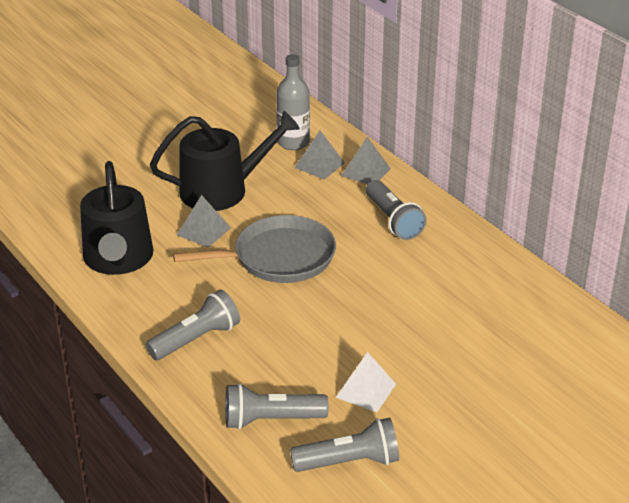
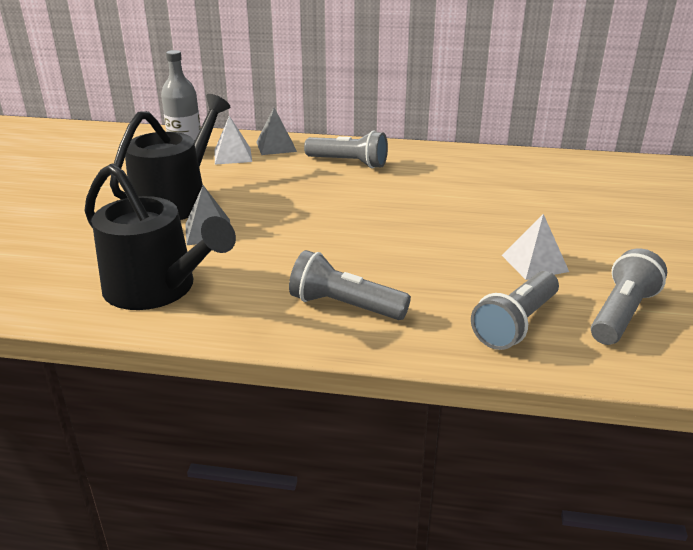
camera: 45 degrees left, 5 degrees down
(196, 339) = (344, 306): grey flashlight -> grey flashlight turned 75 degrees counterclockwise
(279, 257) = (306, 219): grey pan -> none
(319, 165) = (233, 156): grey pyramid -> white pyramid

